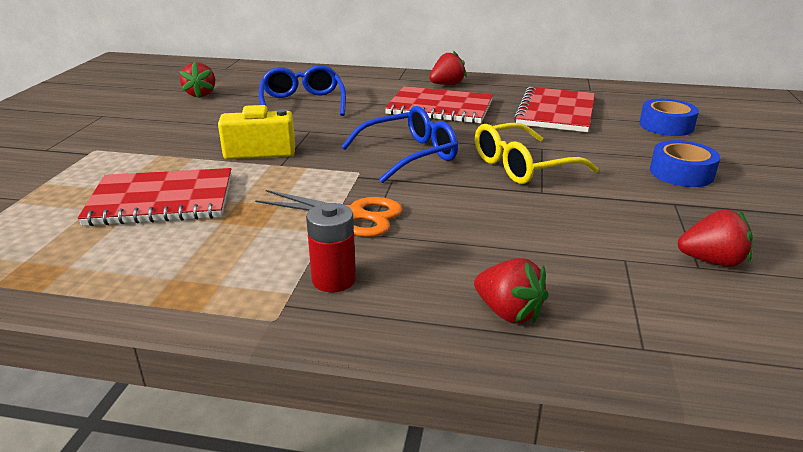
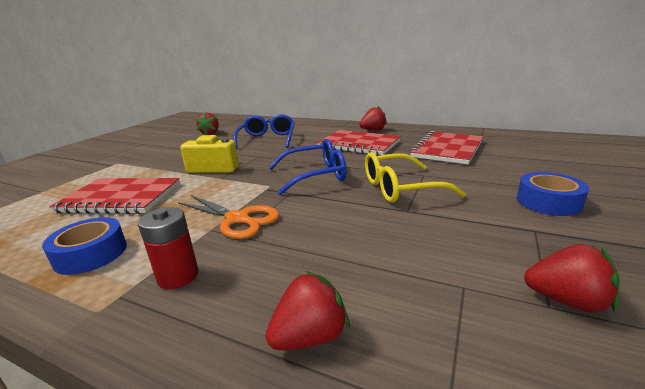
camera: 15 degrees right, 5 degrees down
(508, 312) = (310, 336): red strawberry -> red strawberry turned 90 degrees counterclockwise
(666, 126) = (542, 162): blue tape -> blue tape (91, 254)

